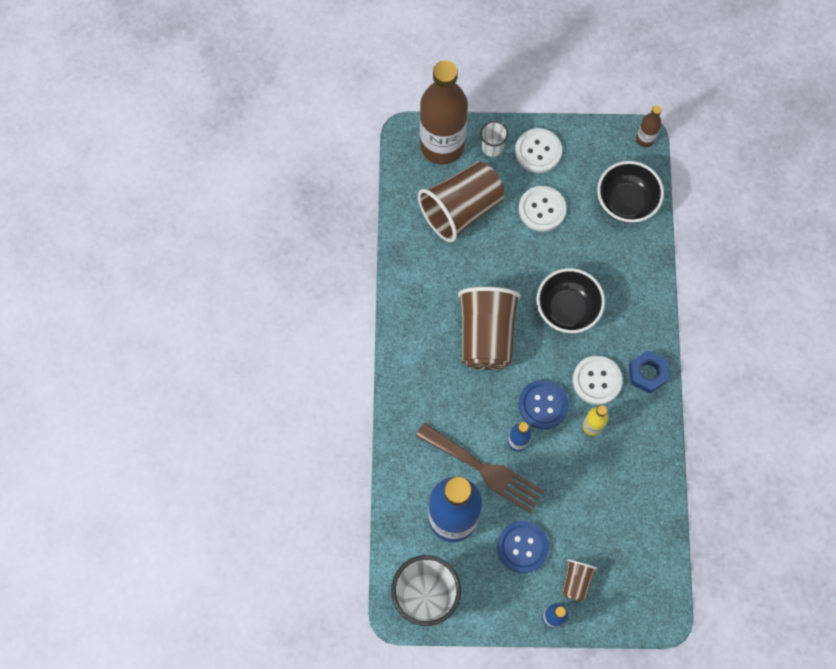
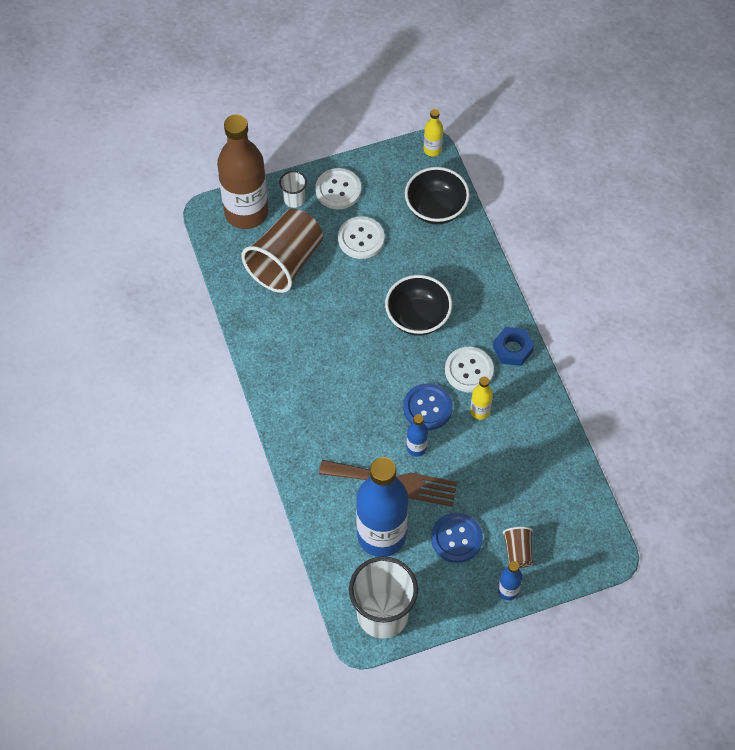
camera: 20 degrees left, 10 degrees down
(486, 335) = (351, 364): brown cup -> none
(645, 139) = (432, 149): brown bottle -> yellow bottle

